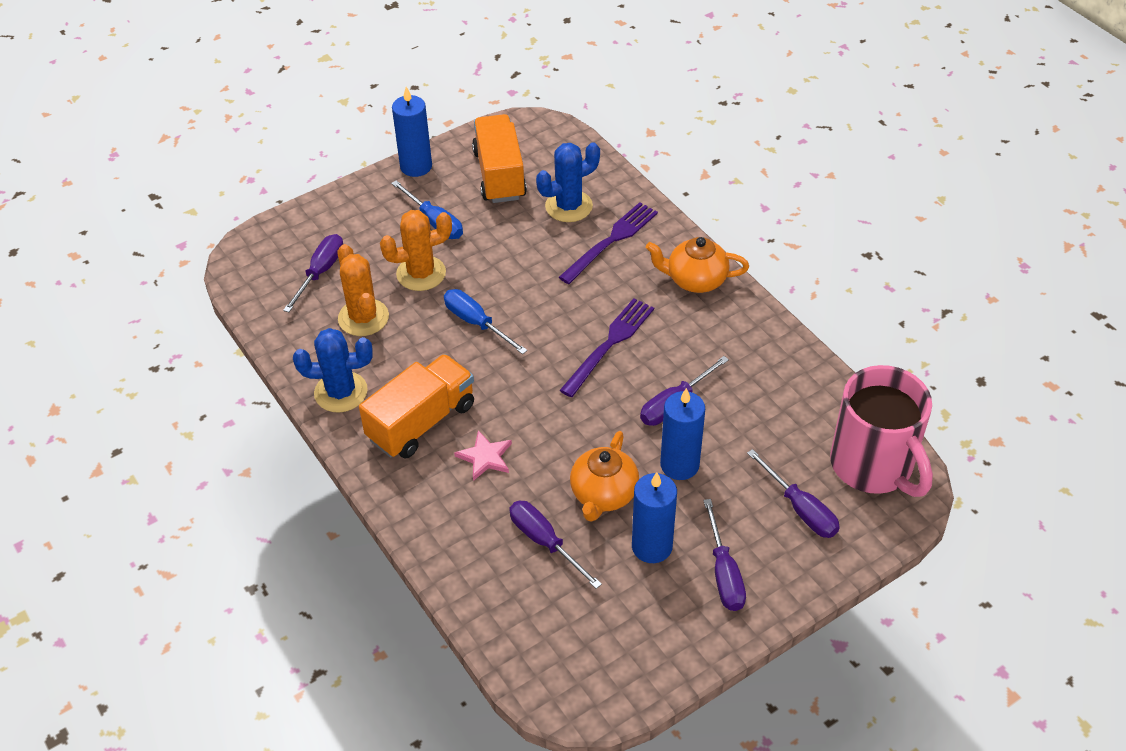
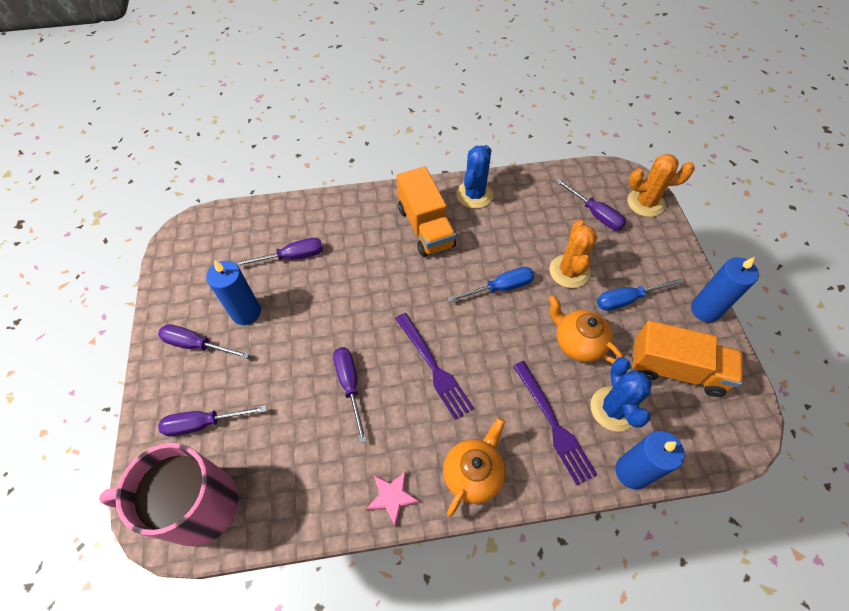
camera: 115 degrees right, 10 degrees up
(363, 318) = (537, 224): orange cactus -> orange cactus (645, 203)
(485, 457) = (376, 250): pink star -> pink star (392, 497)
(603, 494) = (303, 303): orange teapot -> orange teapot (578, 342)
(679, 465) = (295, 361): blue candle -> blue candle (632, 471)

